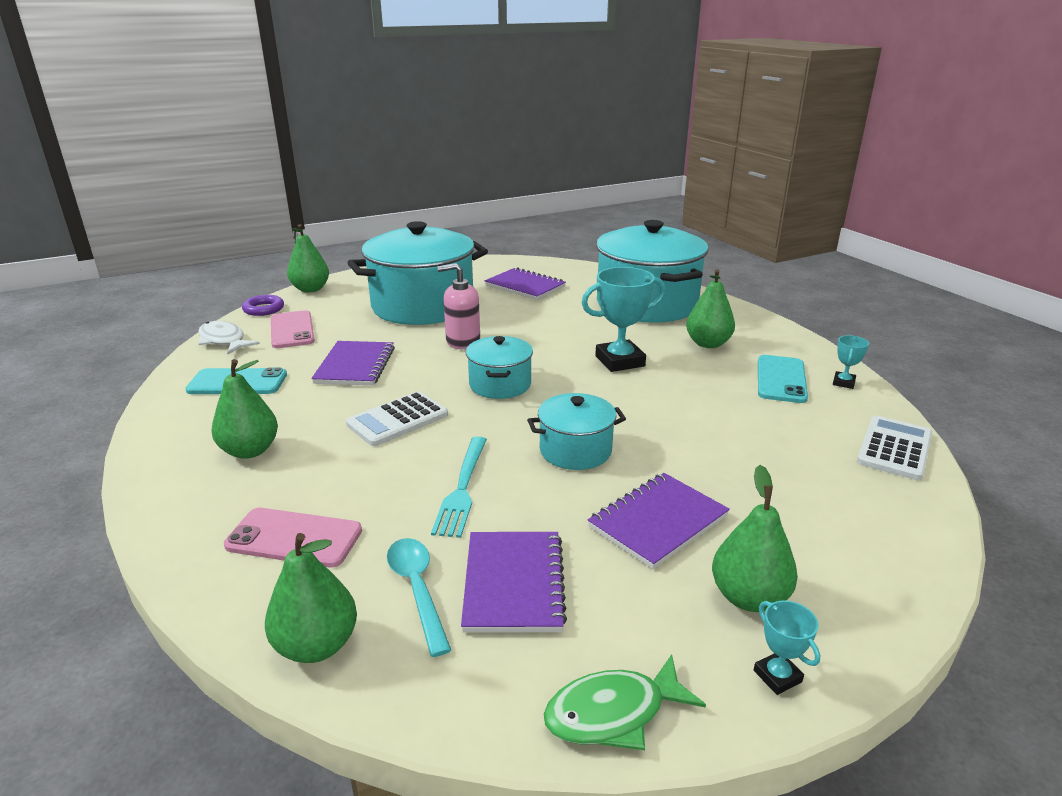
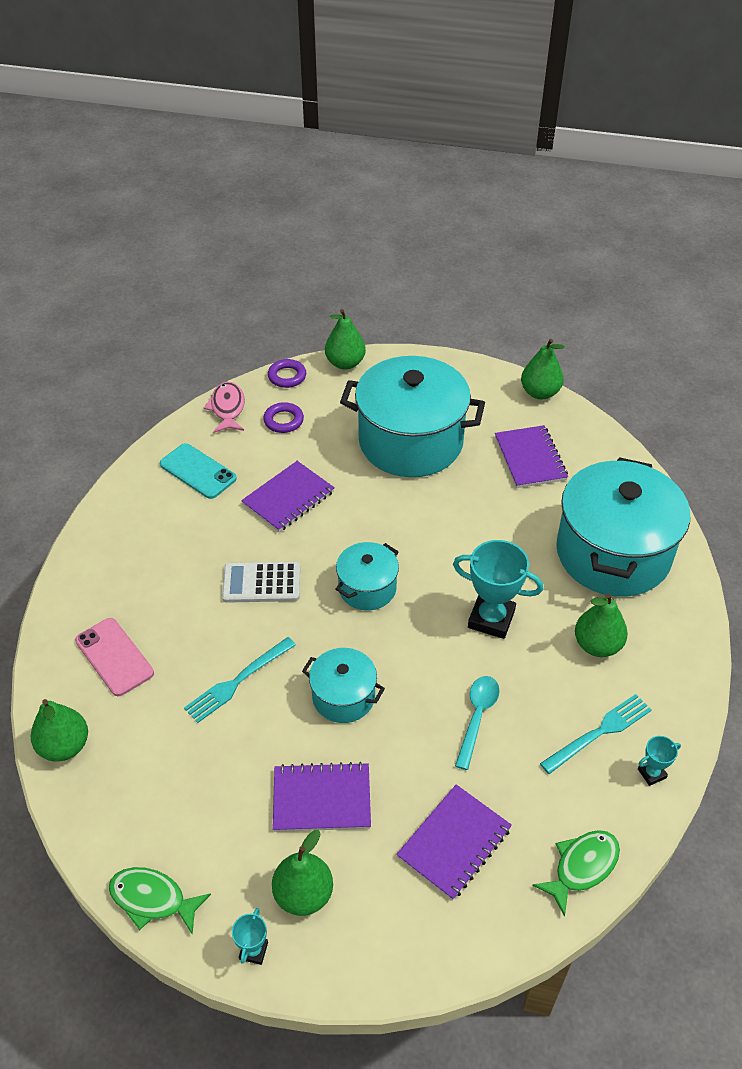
camera: 40 degrees right, 20 degrees up
(223, 340) = (227, 408): white fish -> pink fish
(250, 451) = (151, 556): green pear -> green pear (540, 393)
(292, 330) = (283, 421): pink phone -> purple ring
(417, 589) = (140, 745): turquoise spoon -> turquoise spoon (477, 717)
(463, 341) = (394, 513): pink soap dispenser -> none
(514, 583) = (191, 780): purple notebook -> purple notebook (454, 843)
(781, 379) = (600, 731): turquoise phone -> turquoise fork
(894, 448) = (582, 867): white calculator -> green fish

